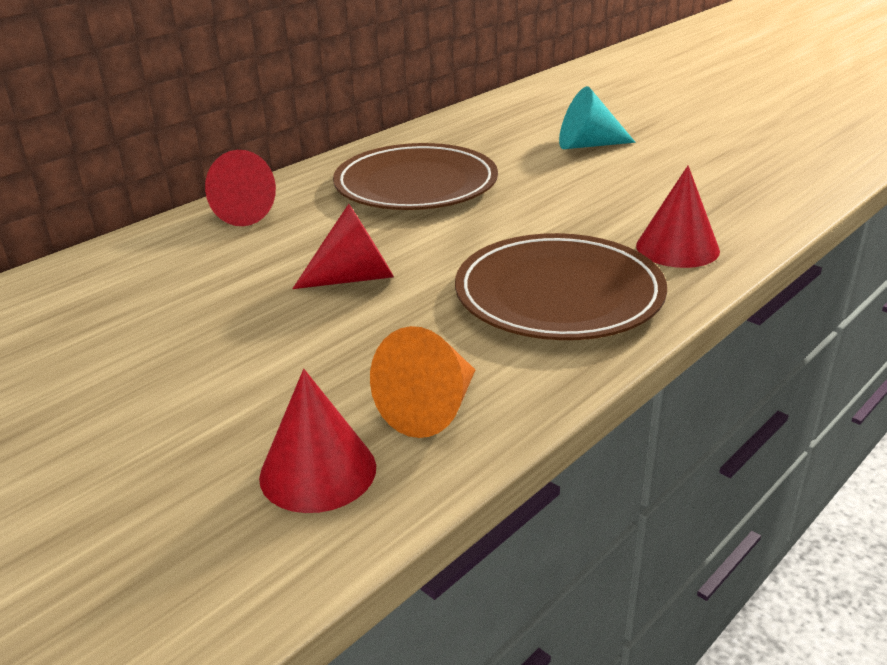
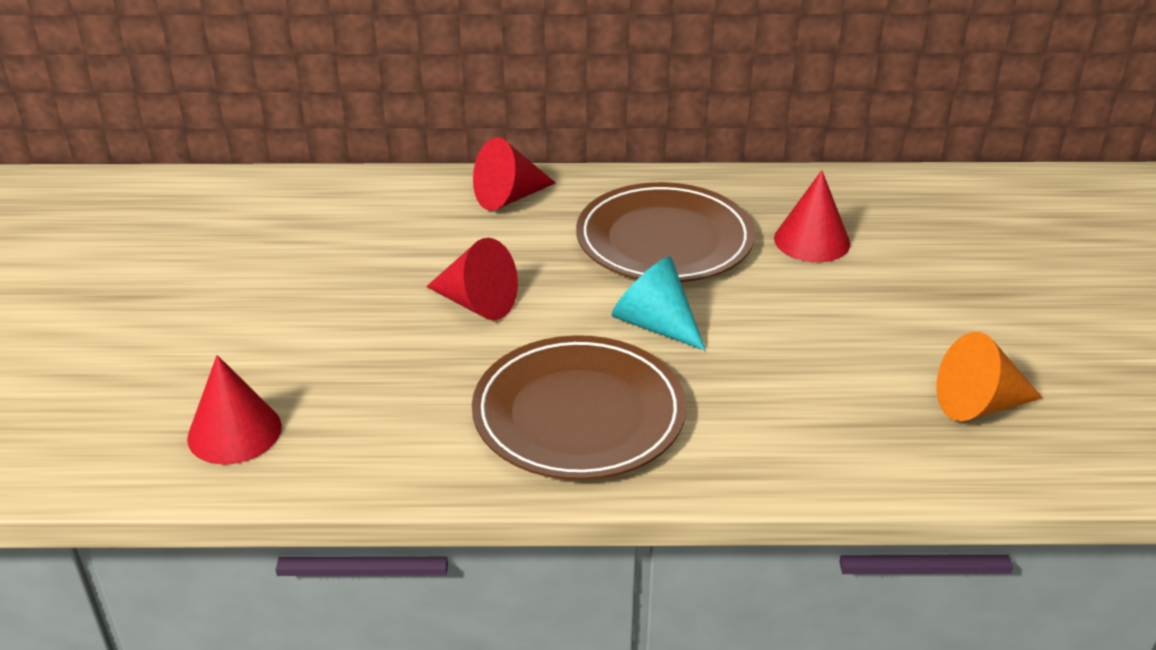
camera: 45 degrees right, 5 degrees up
(431, 409) = (350, 439): orange cone -> orange cone (979, 405)
(588, 145) = (892, 282): turquoise cone -> turquoise cone (655, 324)
(677, 248) = (749, 439): red cone -> red cone (812, 240)

